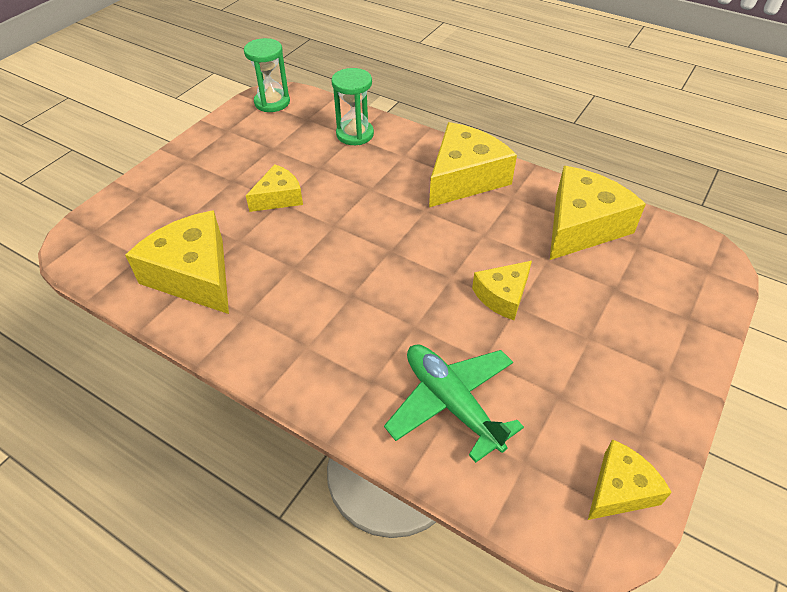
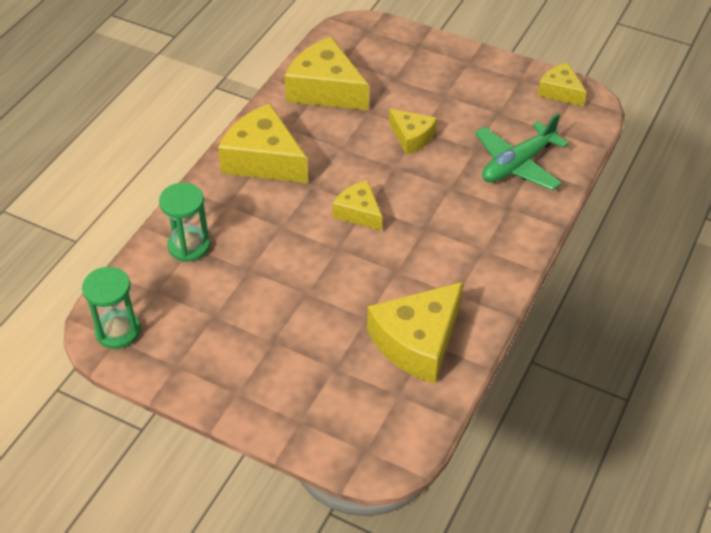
camera: 95 degrees left, 0 degrees up
(279, 197) = (300, 296): yellow cheese -> yellow cheese (359, 212)

